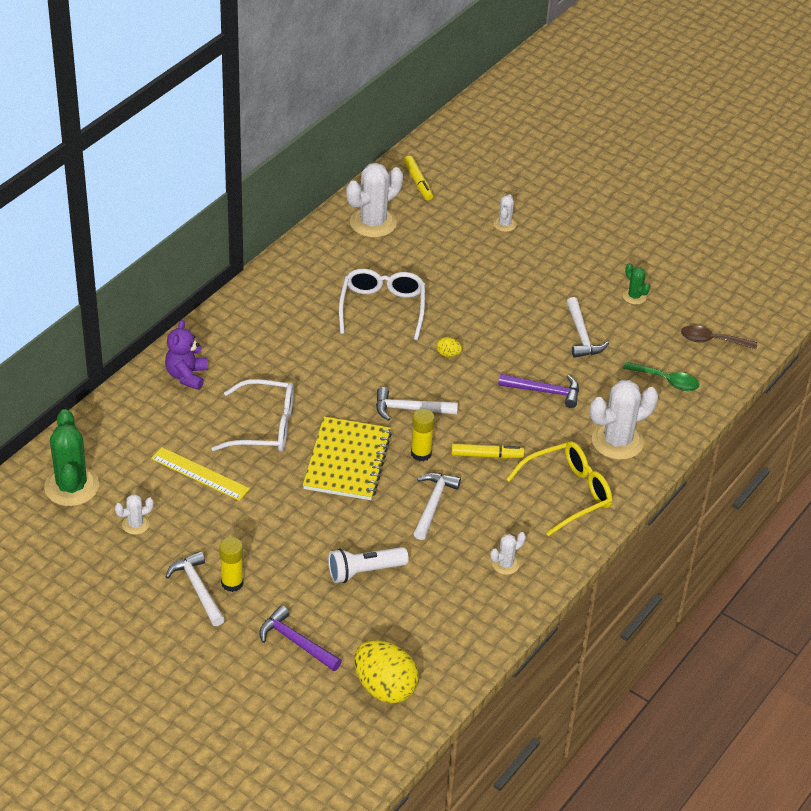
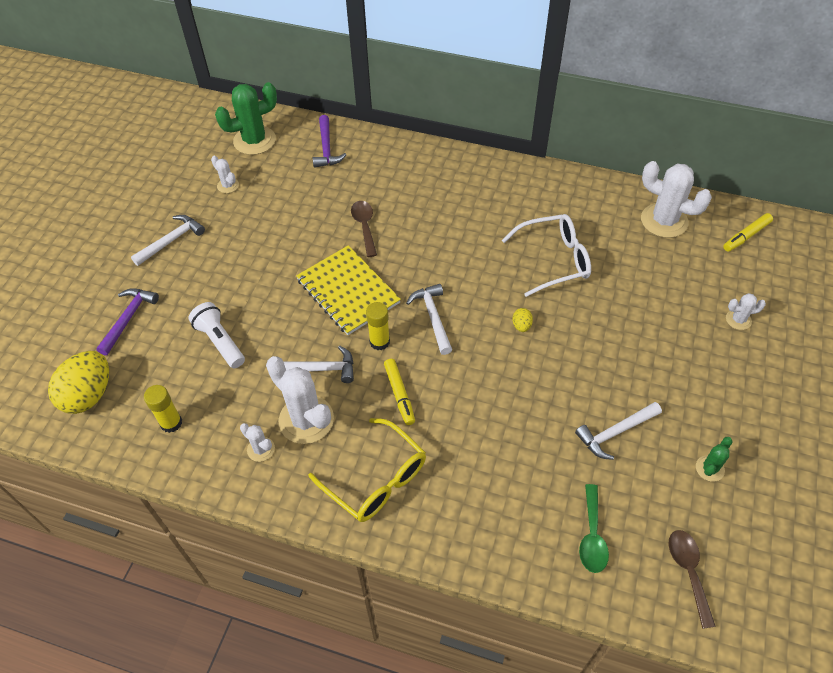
camera: 75 degrees right, 10 degrees up
(187, 376) = (400, 163): purple teddy bear -> none
(200, 474) = (295, 204): yellow ruler -> none
(232, 583) = (183, 259): yellow glue stick -> yellow glue stick (171, 423)
(265, 427) = (364, 226): white glasses -> brown spoon
(347, 461) = (348, 291): yellow notebook -> yellow notebook turned 60 degrees clockwise
(544, 391) = (512, 420): purple hammer -> purple hammer (326, 148)
(617, 441) = (472, 508): white cactus -> white cactus (306, 420)

